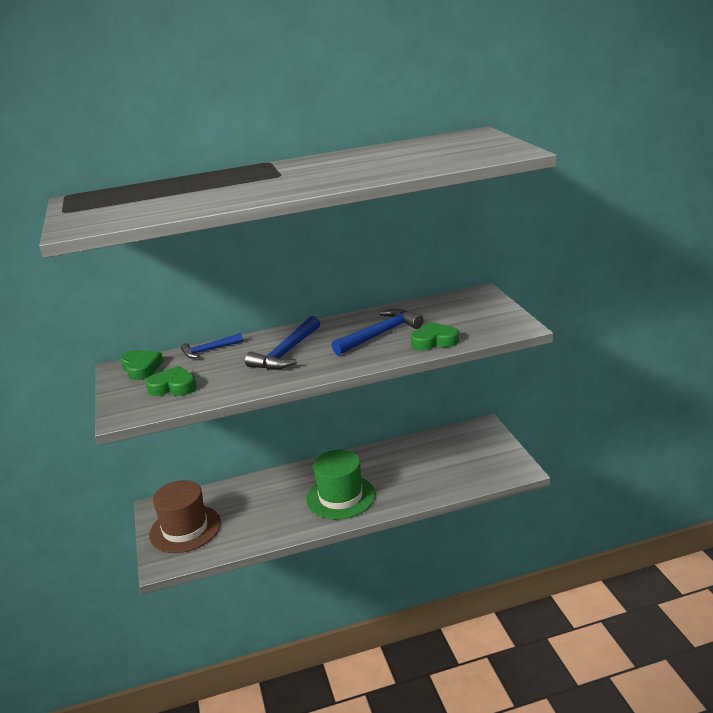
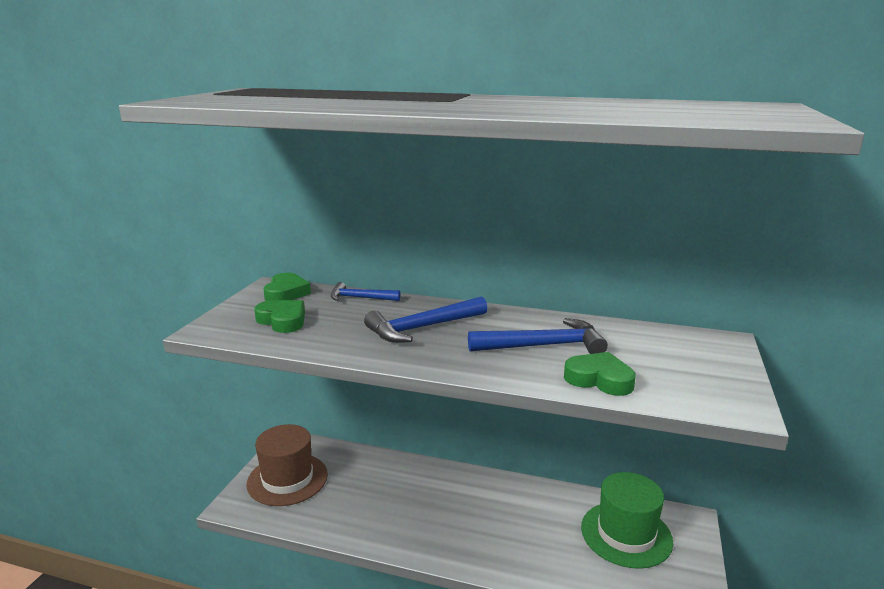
camera: 30 degrees right, 5 degrees down
(340, 497) = (453, 525): green hat -> green hat (626, 534)

